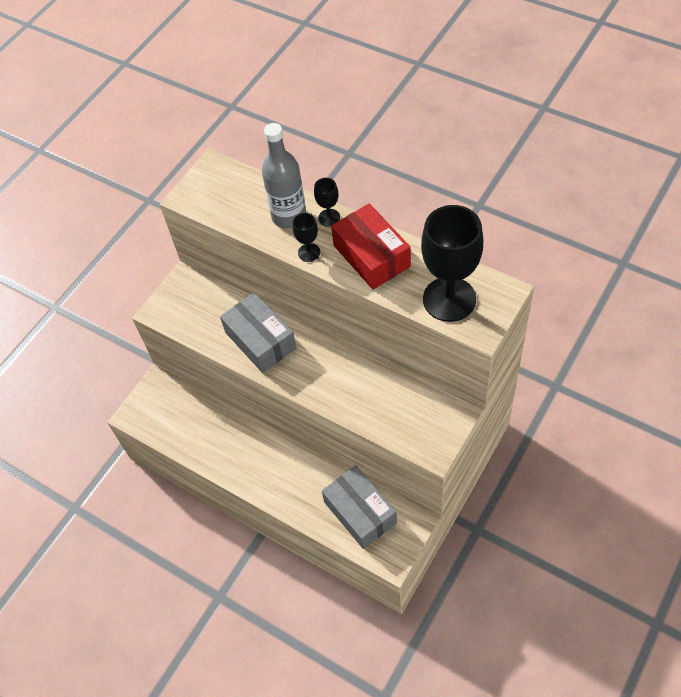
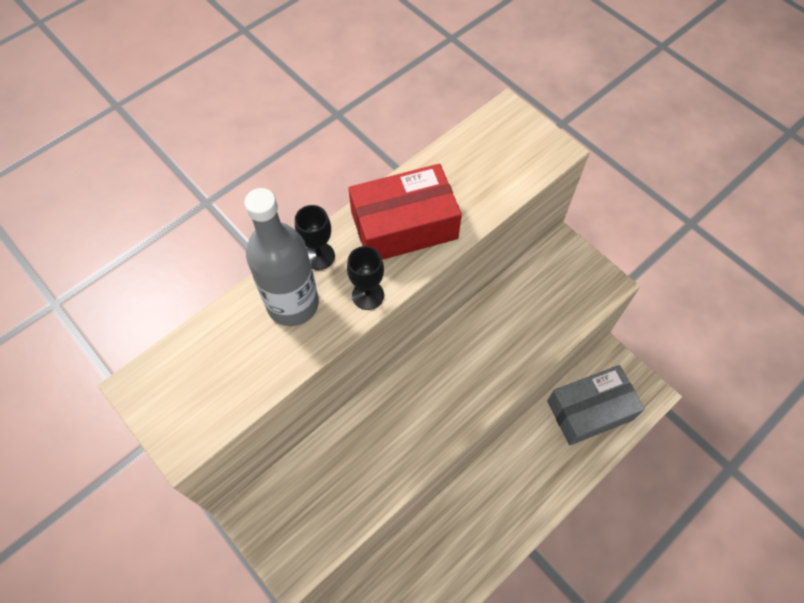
camera: 80 degrees left, 5 degrees up
(260, 340) = (396, 433): grey box -> none
(449, 299) = (500, 166): black goblet -> none

